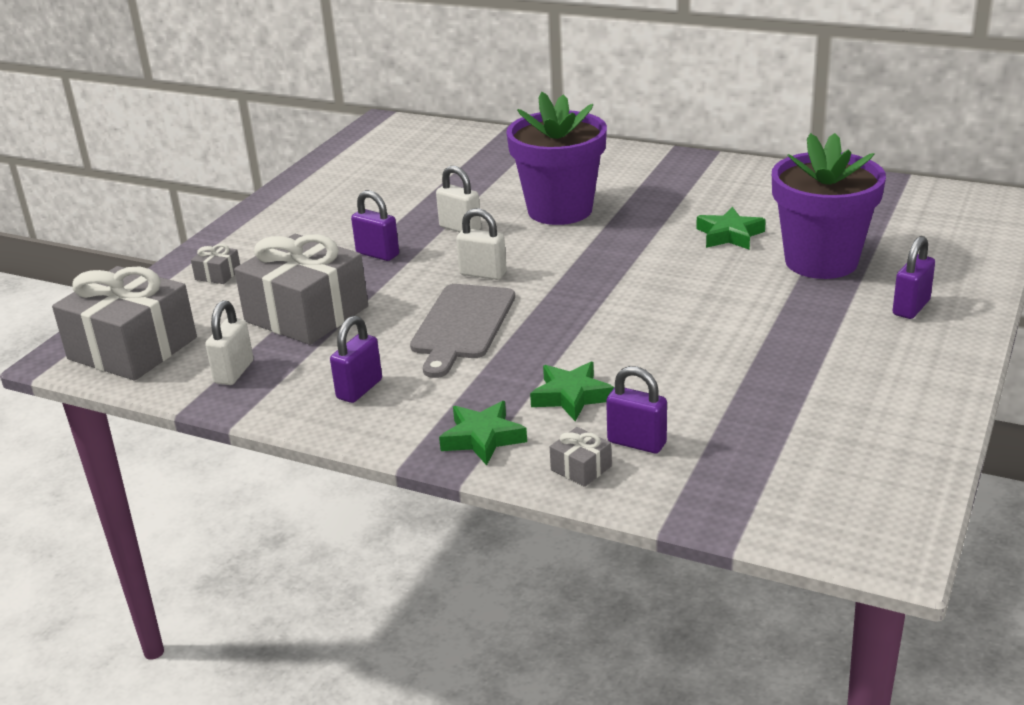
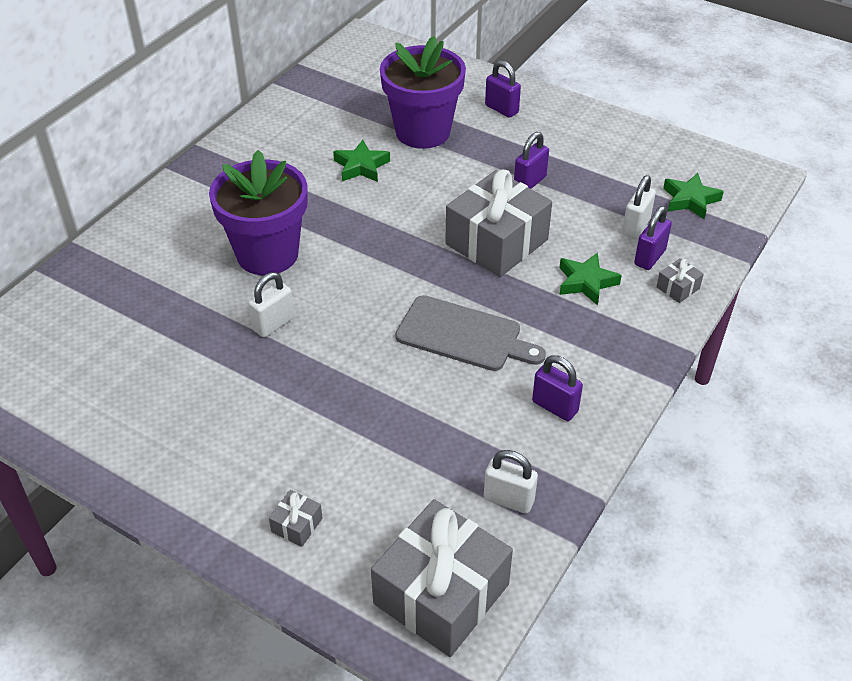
camera: 85 degrees left, 15 degrees up
(306, 314) = (411, 445): grey gift -> grey gift (496, 242)
(377, 254) = (303, 388): purple padlock -> purple padlock (530, 182)
(483, 274) = (374, 315): white padlock -> white padlock (635, 227)
(483, 438) = (636, 335): green star -> green star (690, 200)

